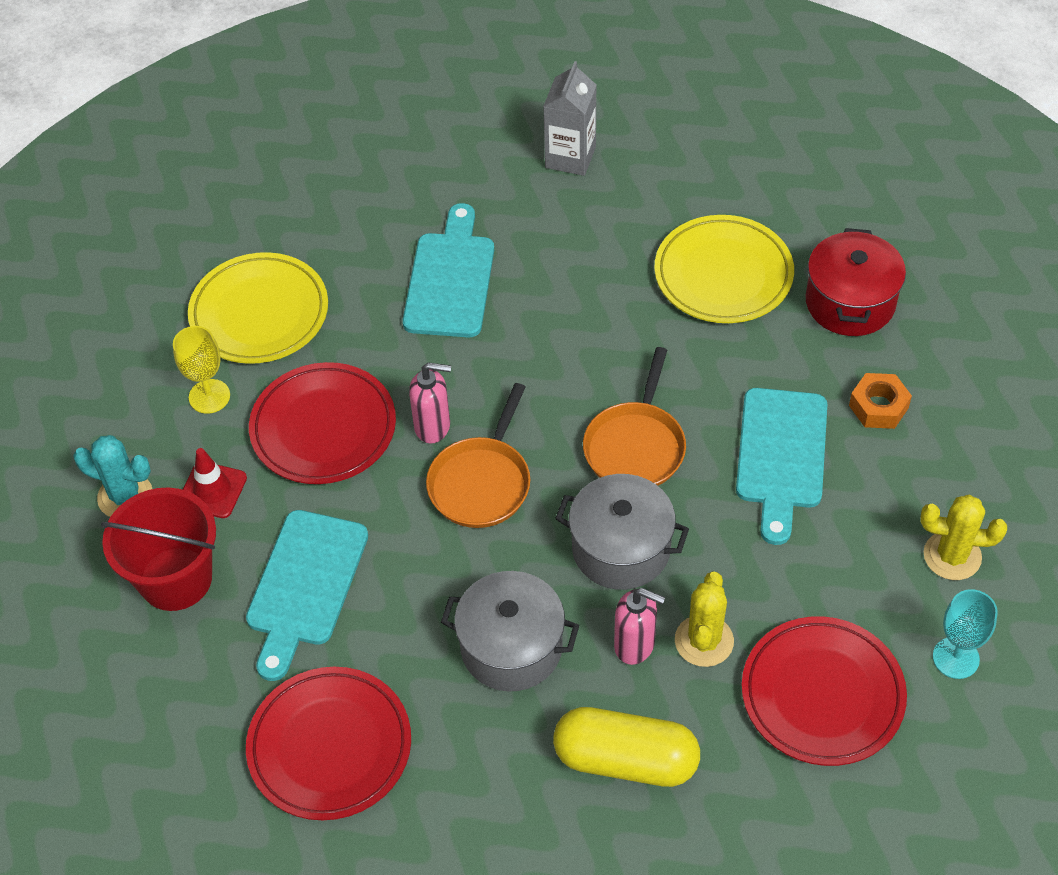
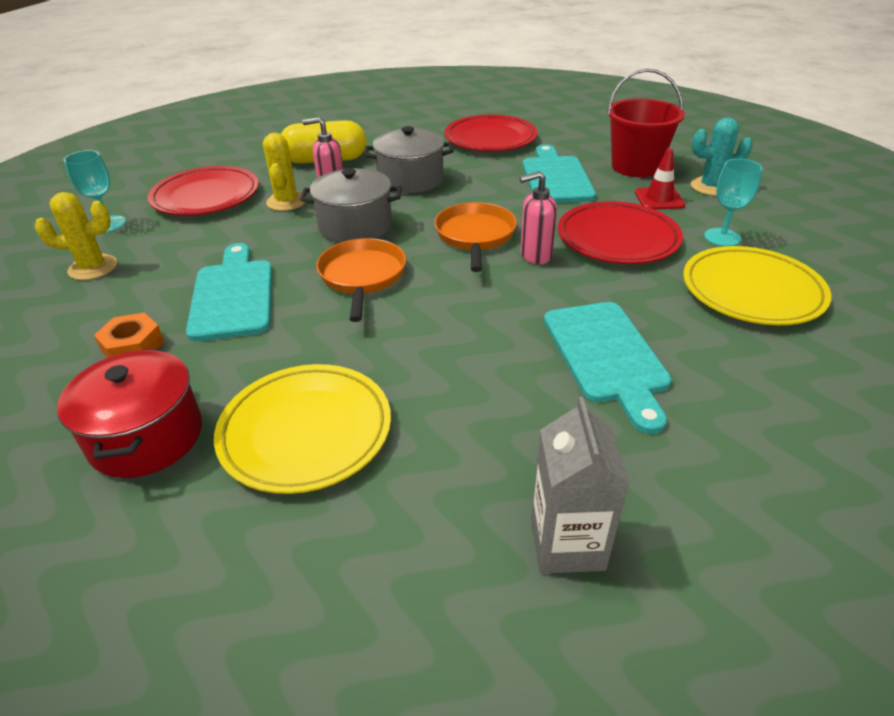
camera: 160 degrees right, 15 degrees down
(209, 396) = (722, 237): yellow goblet -> turquoise goblet

